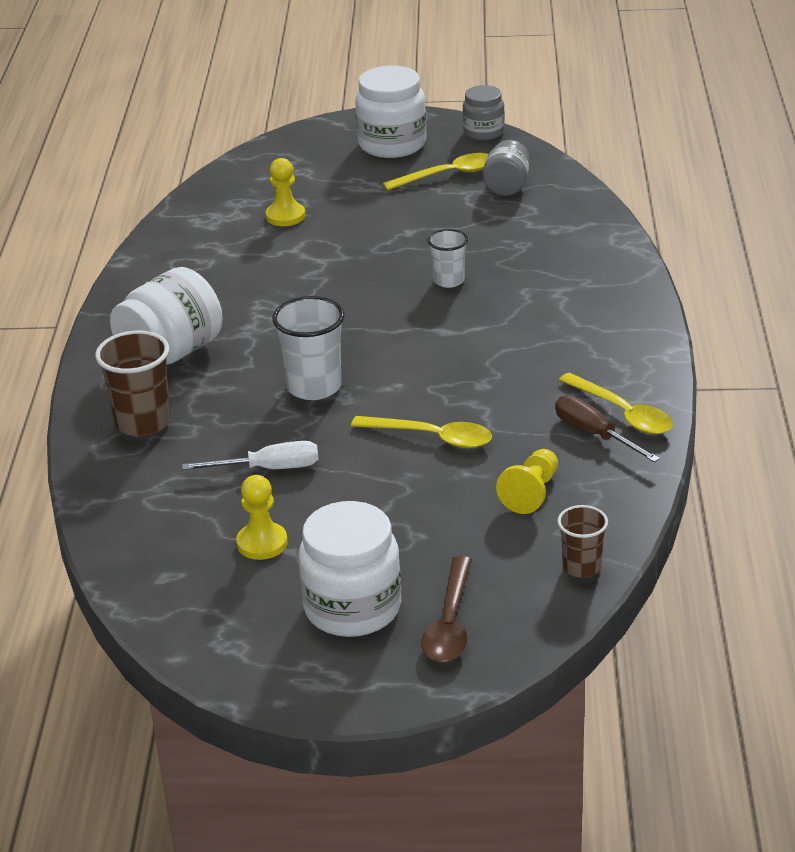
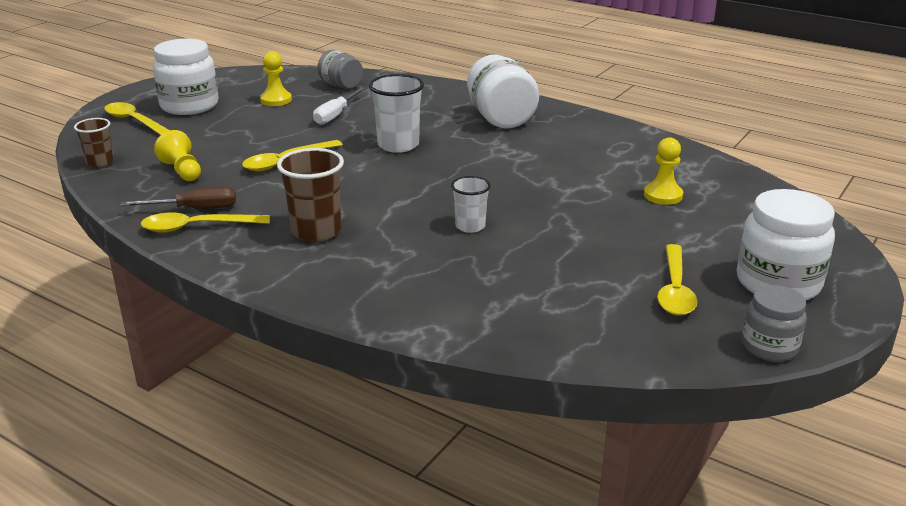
camera: 120 degrees right, 5 degrees down
(143, 423) = (433, 98): brown cup -> brown cup (316, 231)
(450, 622) = (134, 121): brown spoon -> yellow spoon
(507, 186) = (615, 312): grey jar -> grey jar (341, 85)

